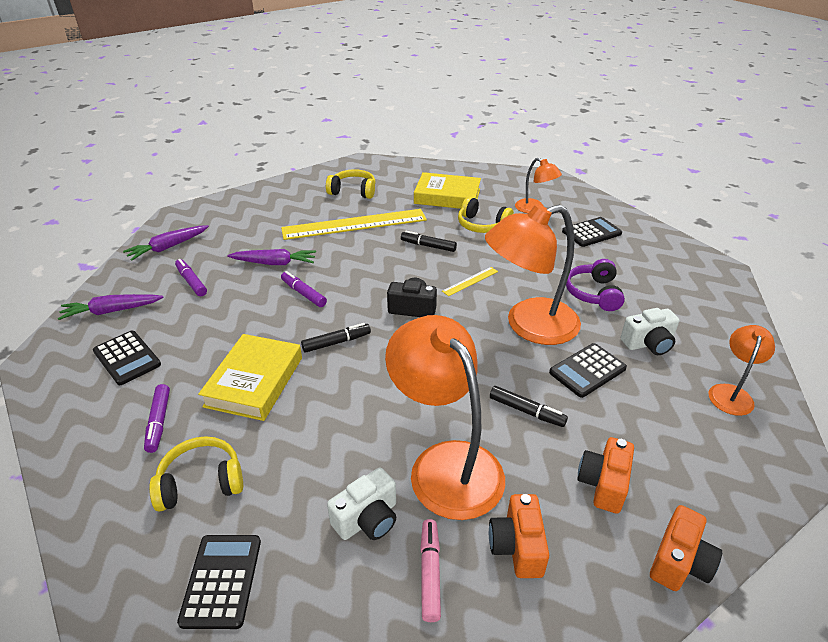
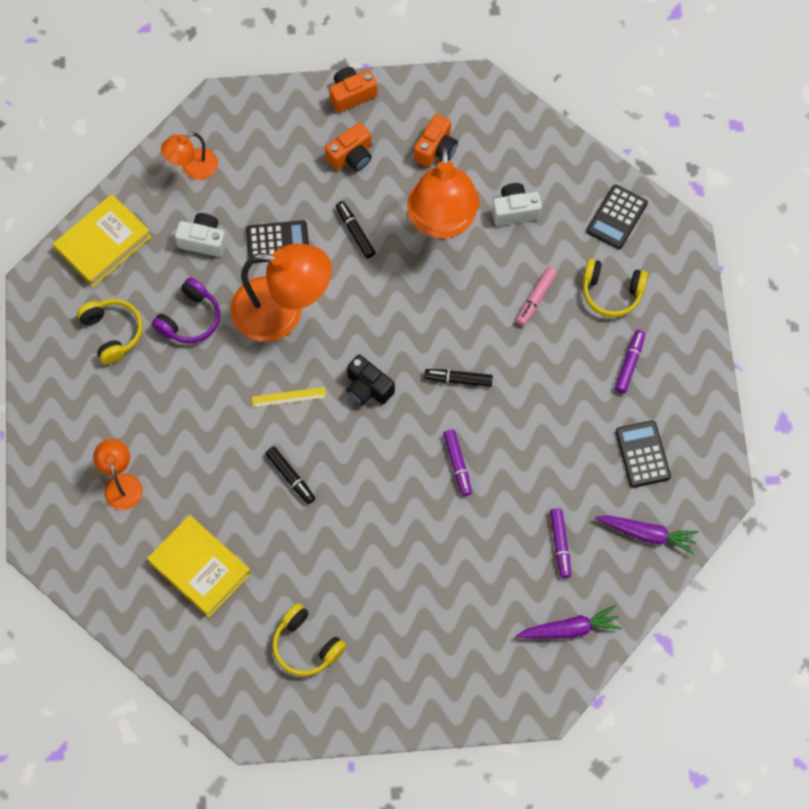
camera: 150 degrees left, 30 degrees up
(254, 381) = (544, 369): yellow book -> yellow book (103, 243)
(274, 263) = (465, 533): purple carrot -> none
(354, 224) = (345, 565): yellow ruler -> none
(430, 572) = (496, 161): pink marker -> pink marker (535, 299)
(482, 225) = (206, 483): yellow headphones -> yellow headphones (112, 332)
(591, 232) = (102, 406): black calculator -> none

